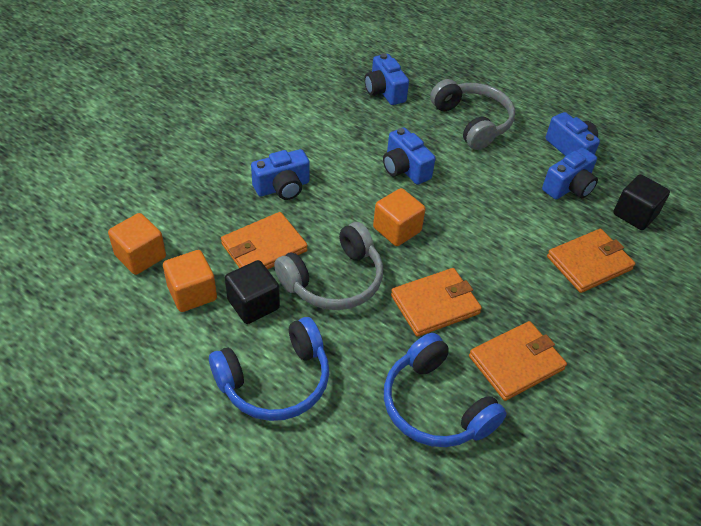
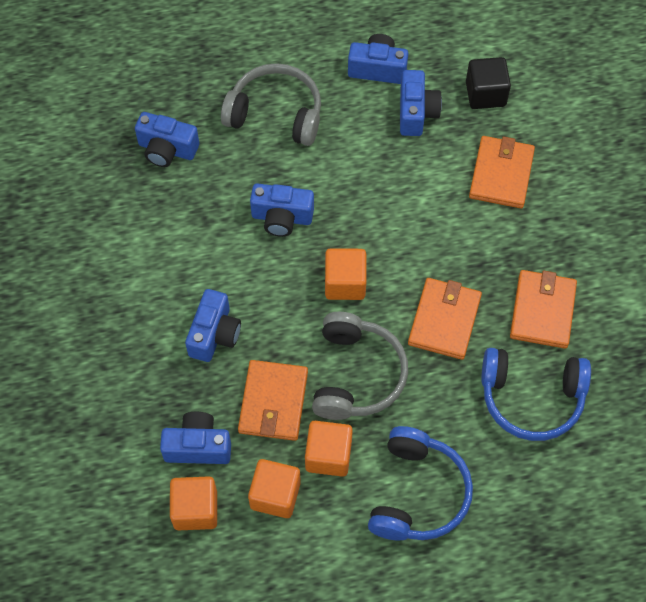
camera: 45 degrees left, 15 degrees up
(190, 229) = (198, 446): none -> blue camera
(253, 304) = (328, 455): black cube -> orange cube

